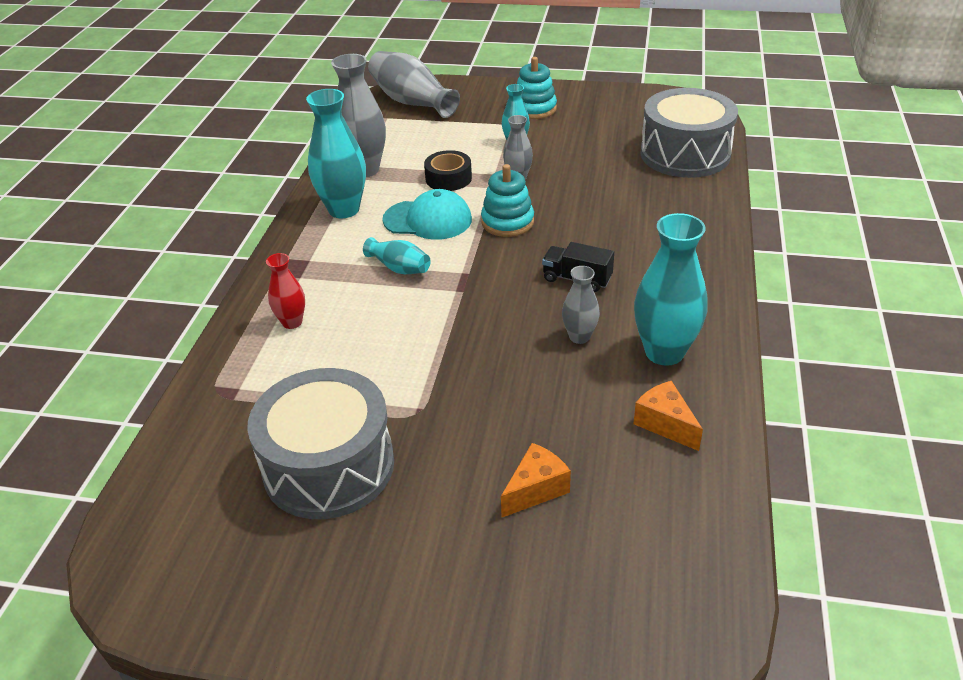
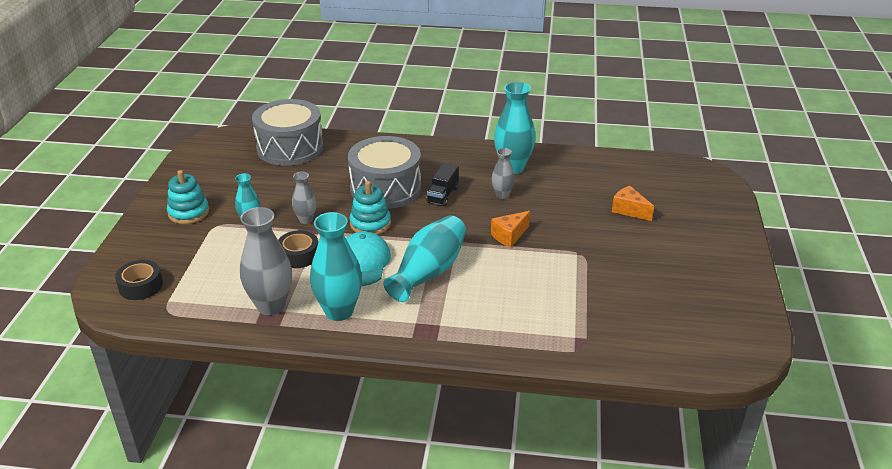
camera: 95 degrees left, 5 degrees down
(292, 322) = (498, 321): red vase -> none
(329, 466) = (634, 285): grey drum -> grey drum (385, 188)
(399, 268) = (428, 272): turquoise vase -> turquoise vase, size x1.83
(412, 102) = (141, 286): grey vase -> black tape
(665, 424) = (571, 170): orange cheese -> orange cheese (509, 236)

